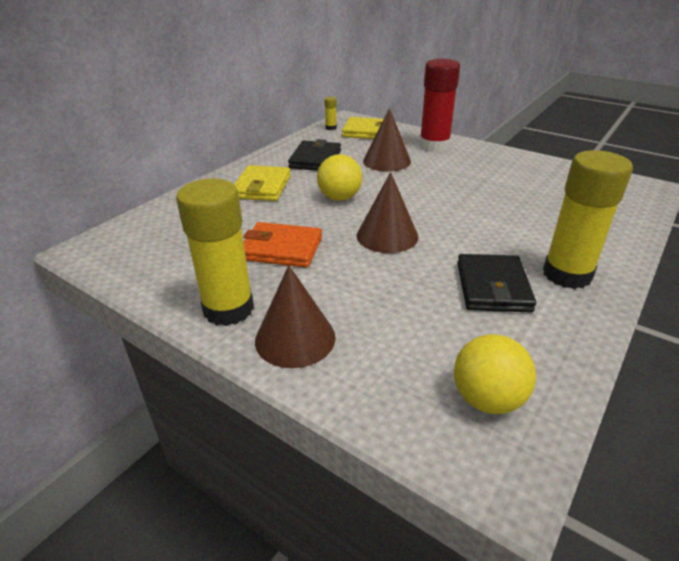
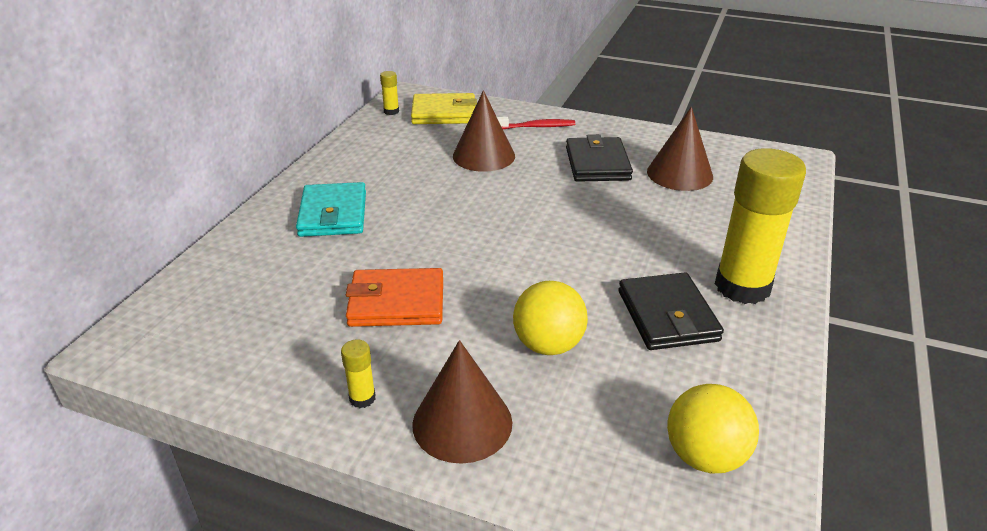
camera: 15 degrees left, 0 degrees up
(228, 309) = (362, 398): yellow glue stick -> yellow glue stick, size x0.40
(262, 187) = (333, 214): yellow wallet -> turquoise wallet
(315, 159) = (389, 163): black wallet -> black wallet (597, 164)
(339, 198) = (443, 218): yellow ball -> yellow ball (548, 345)
(387, 236) = (522, 265): brown cone -> brown cone (679, 174)
(434, 146) = (536, 127): red glue stick -> red toothbrush

